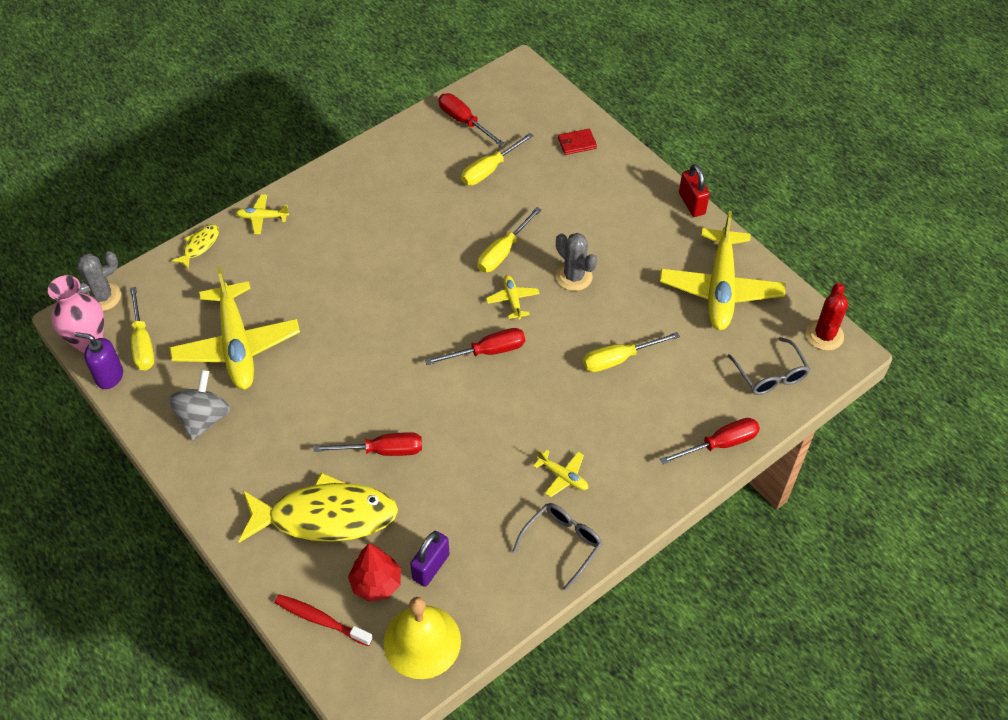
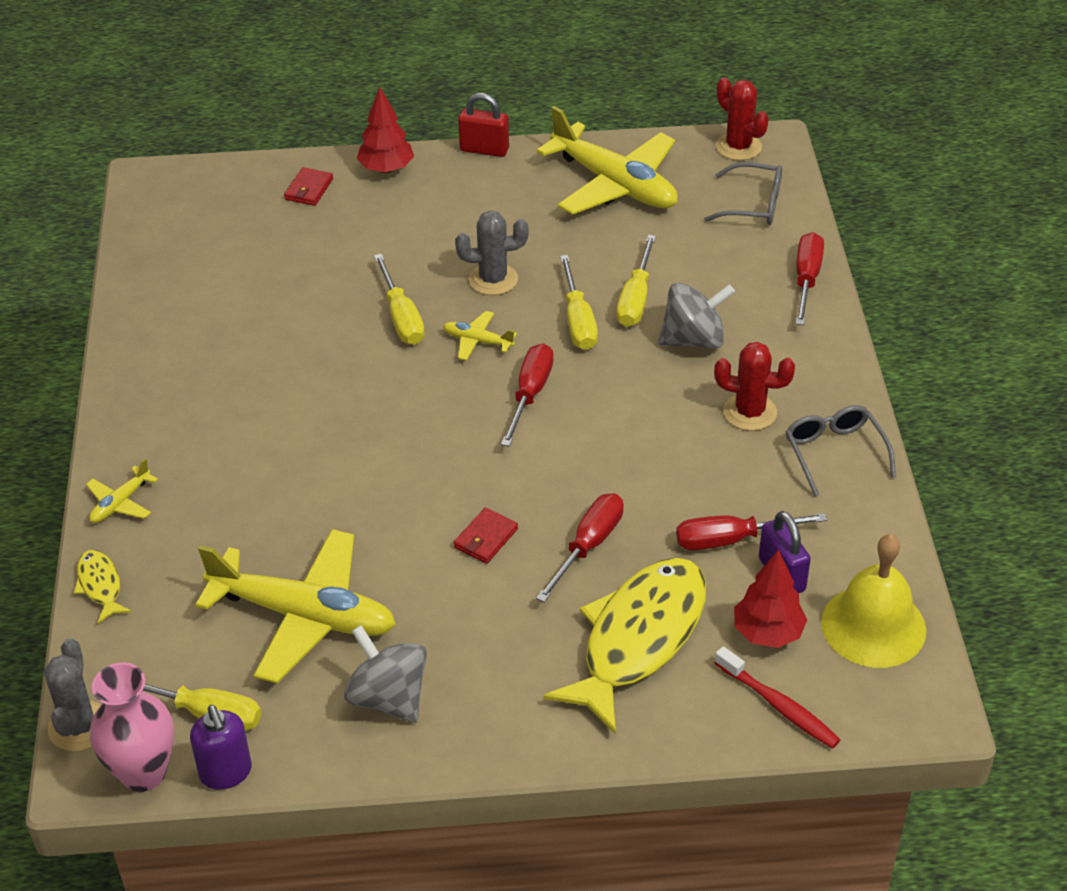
camera: 55 degrees left, 10 degrees down
(109, 376) = (226, 773): purple soap dispenser -> purple soap dispenser turned 75 degrees counterclockwise
(320, 620) = (779, 706): red toothbrush -> red toothbrush turned 105 degrees counterclockwise
(352, 396) = (485, 538): none -> red wallet
(464, 121) = (173, 259): red screwdriver -> red screwdriver (732, 540)
(489, 169) = (269, 272): yellow screwdriver -> yellow screwdriver (578, 321)
(563, 476) = (749, 412): yellow plane -> red cactus
(606, 410) = (693, 340): none -> grey spinning top
(628, 167) = (386, 169): none -> red tree

